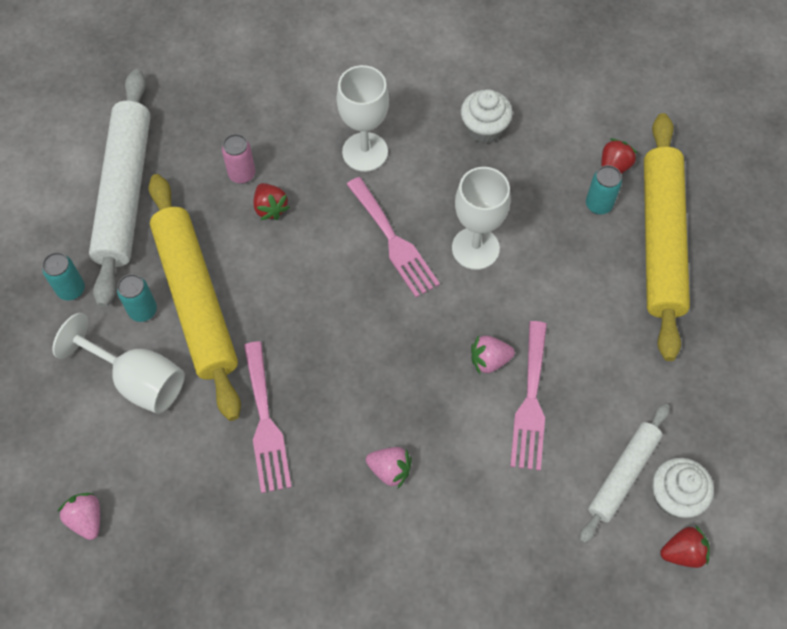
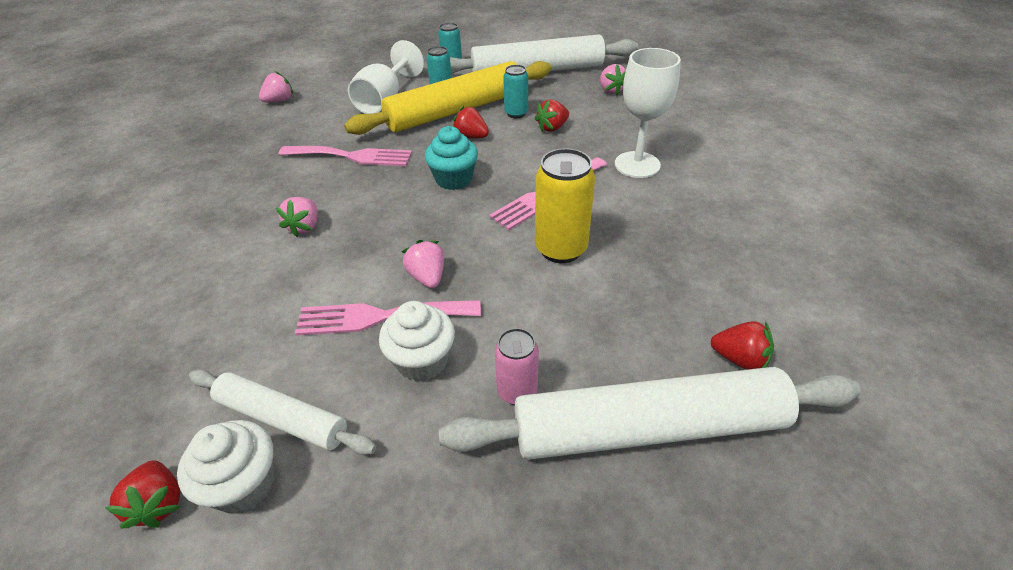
camera: 80 degrees right, 20 degrees down
(207, 130) = (611, 90): none -> pink strawberry
(242, 174) = (578, 111): pink can -> pink can (517, 391)
(263, 292) = (471, 137): none -> red strawberry
(265, 423) = (352, 156): pink fork -> pink fork turned 150 degrees counterclockwise
(343, 320) = (454, 179): none -> turquoise cupcake
(475, 248) = (561, 249): white goblet -> yellow can
(484, 129) = (717, 235): white cupcake -> white cupcake (422, 361)
(598, 205) = (671, 349): turquoise can -> turquoise can (516, 113)
(661, 240) = (647, 427): yellow rolling pin -> white rolling pin

